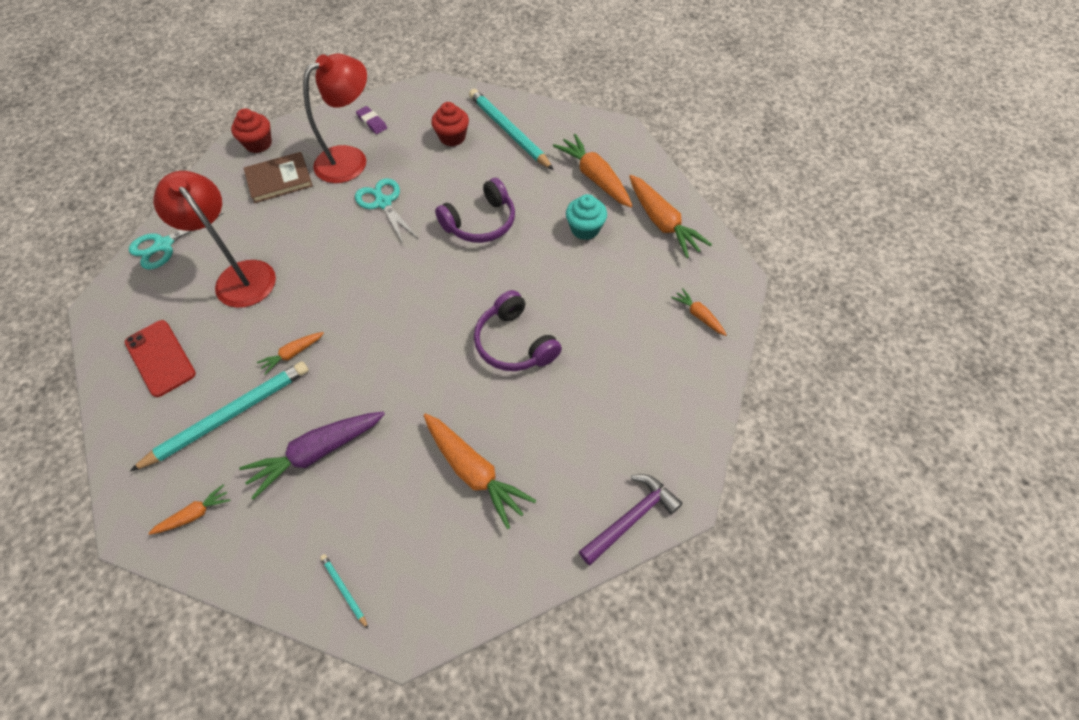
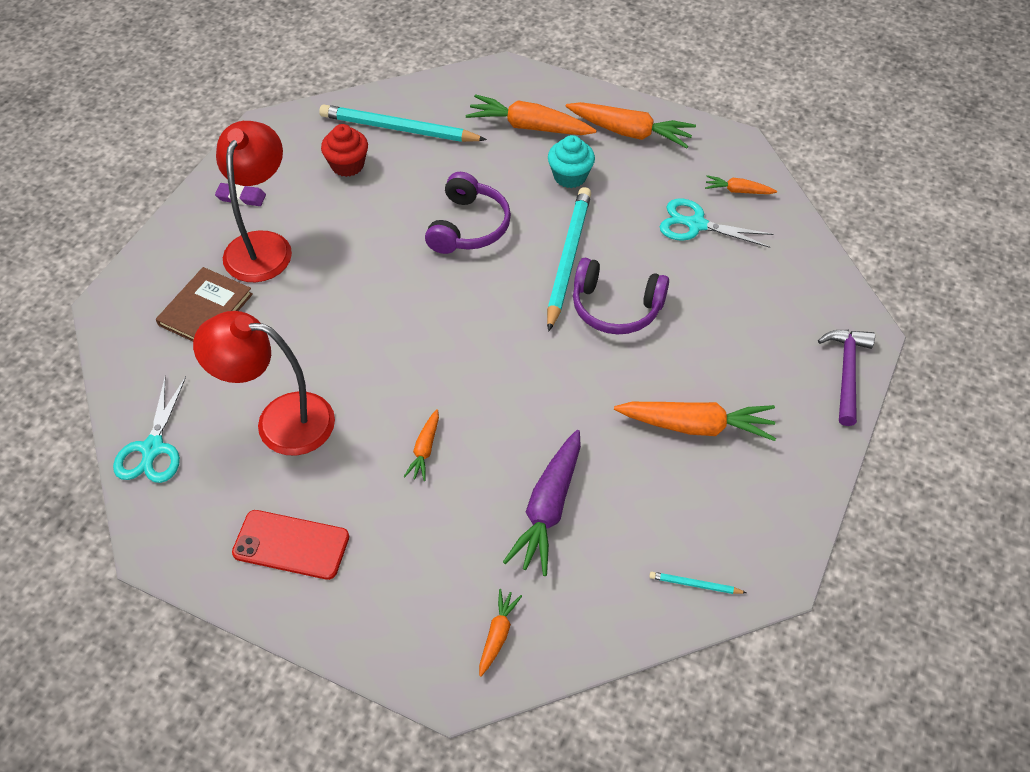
camera: 40 degrees left, 5 degrees down
(229, 416) = (428, 540): turquoise pencil -> turquoise pencil (568, 259)
(258, 144) = (134, 289): red cupcake -> none
(383, 203) = (349, 265): turquoise scissors -> turquoise scissors (696, 225)

